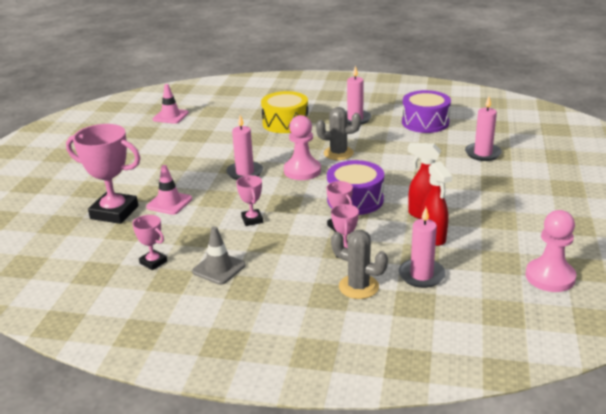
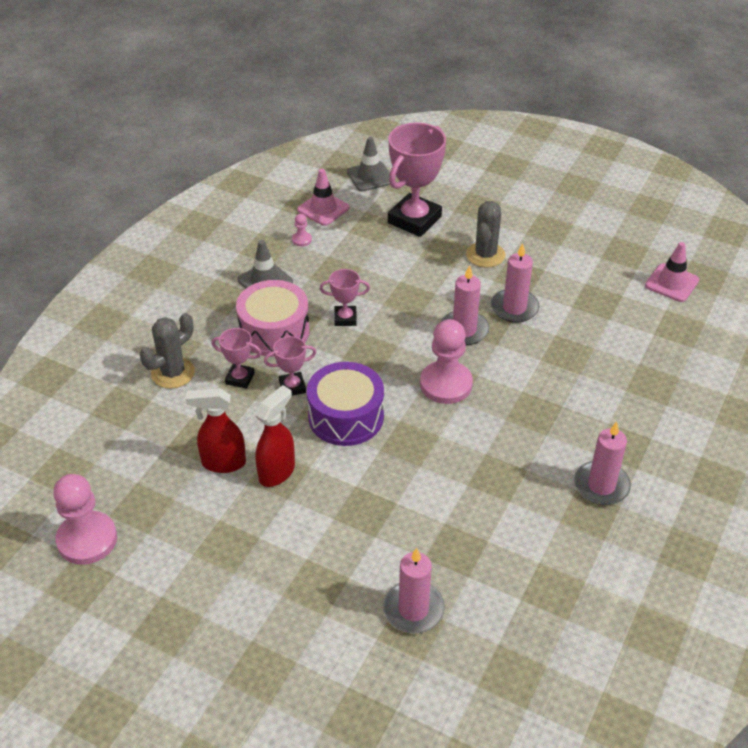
camera: 105 degrees right, 15 degrees up
(48, 245) = (370, 177): none -> grey traffic cone
(153, 262) = (301, 240): pink trophy -> pink pawn
(169, 203) = (416, 260): pink traffic cone -> pink traffic cone (323, 209)
(282, 248) = (274, 331): none -> pink drum
(285, 123) = (610, 398): yellow drum -> none
(338, 153) = (483, 433): grey cactus -> grey cactus (485, 255)
(421, 275) = (161, 428): pink candle -> pink candle (514, 308)
(425, 122) = (558, 576): purple drum -> none

